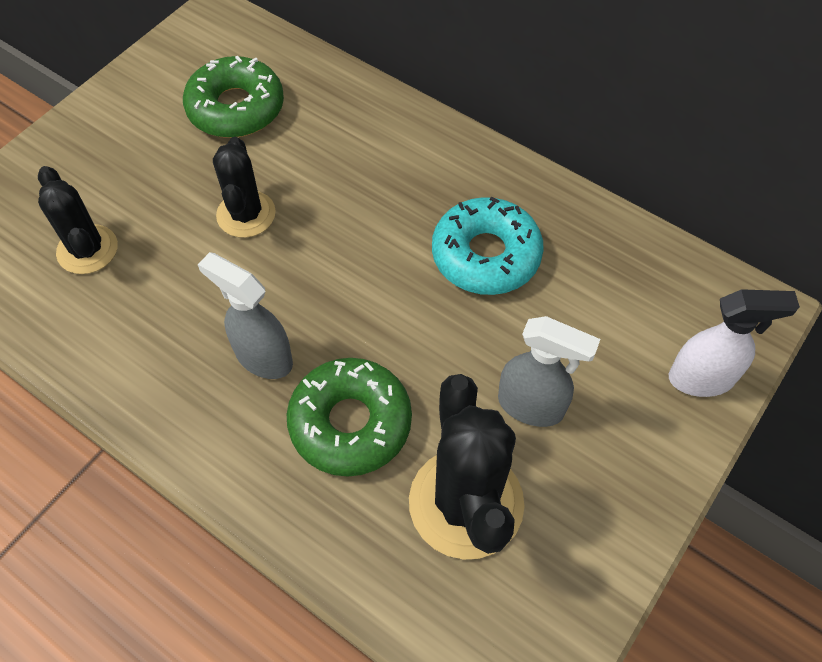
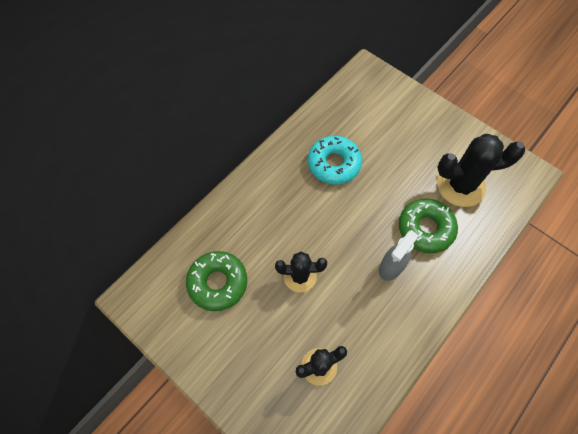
camera: 85 degrees left, 5 degrees up
(531, 406) = (414, 156): grey spray bottle -> none
(702, 378) = (400, 94): white spray bottle -> none

